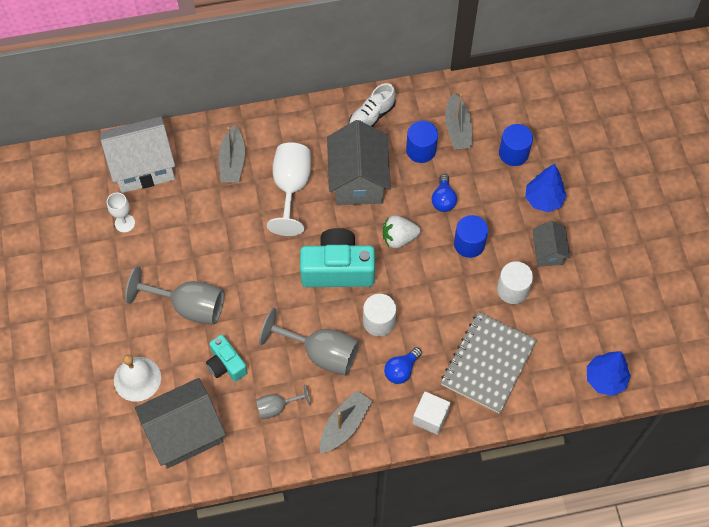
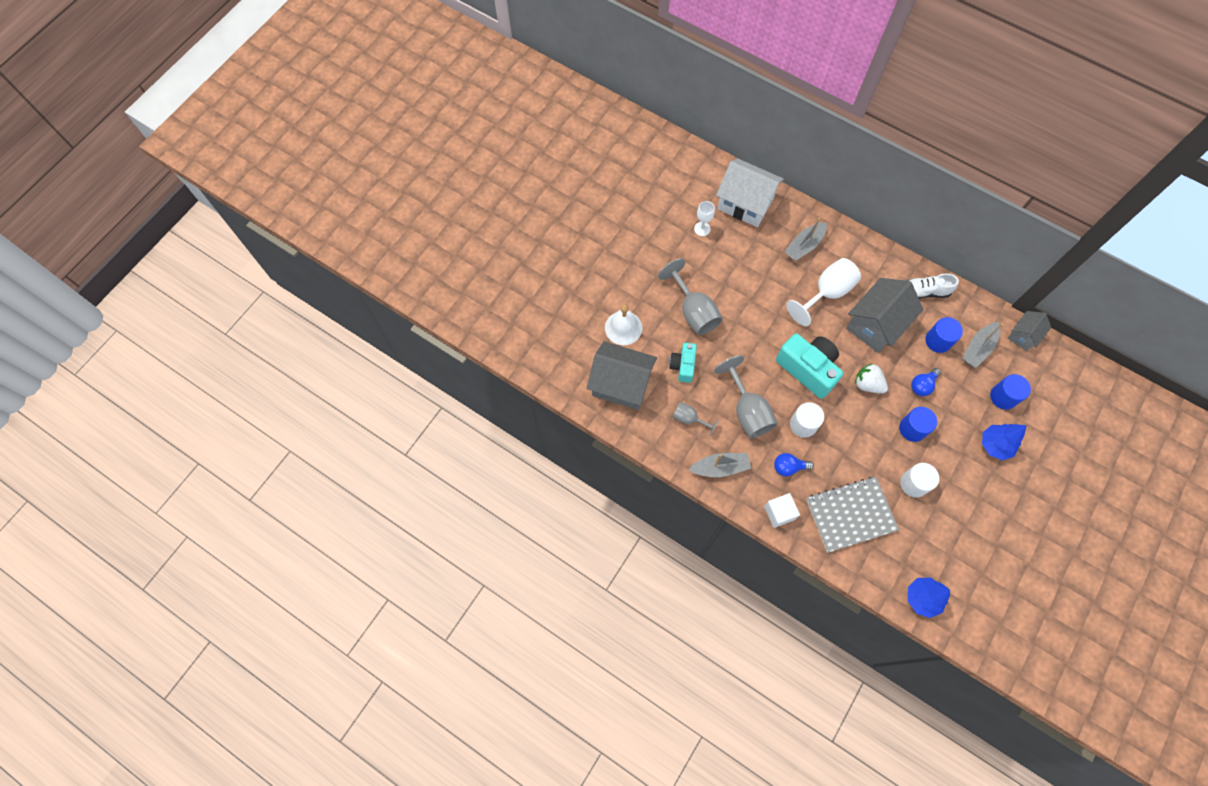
camera: 45 degrees right, 5 degrees up
(548, 252) = (964, 481): grey house -> grey house (1023, 336)

